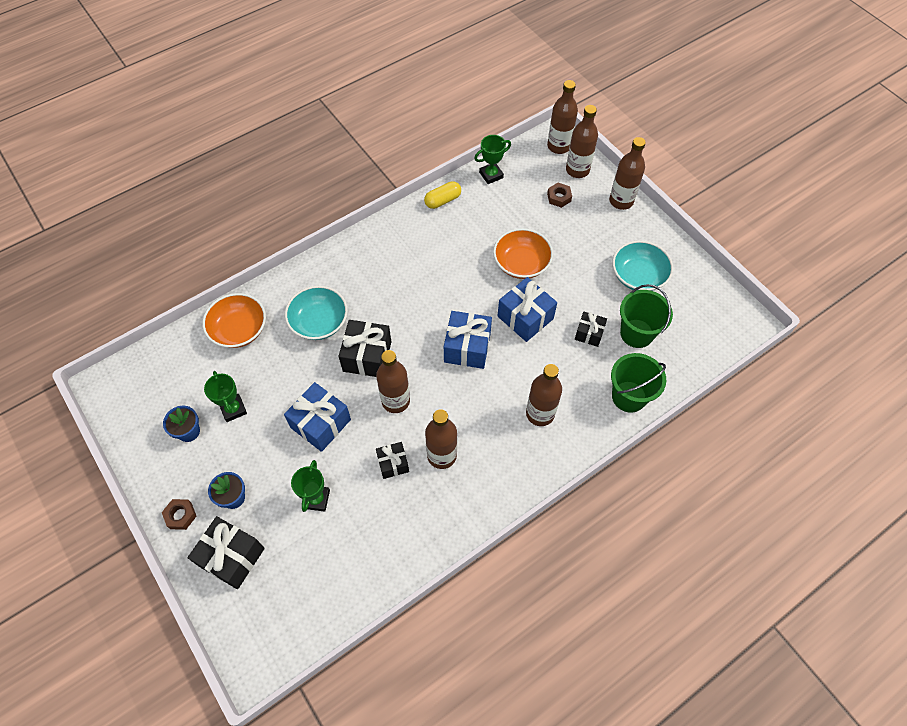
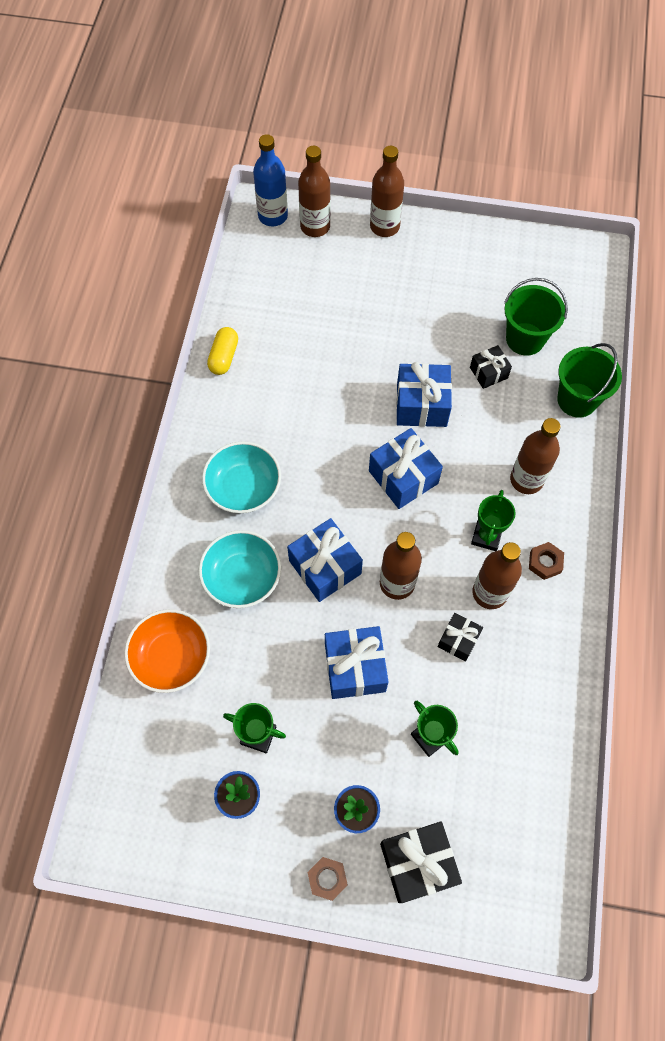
camera: 45 degrees left, 5 degrees up
(367, 356) = (325, 567): black gift -> blue gift
(491, 175) = (241, 294): green trophy -> green trophy (486, 536)
(521, 263) = (363, 357): orange bowl -> none
(558, 146) = (273, 216): brown bottle -> blue bottle
(559, 197) = (327, 266): brown nut -> brown nut (545, 562)
(638, 276) = (472, 285): turquoise bowl -> turquoise bowl (243, 487)

